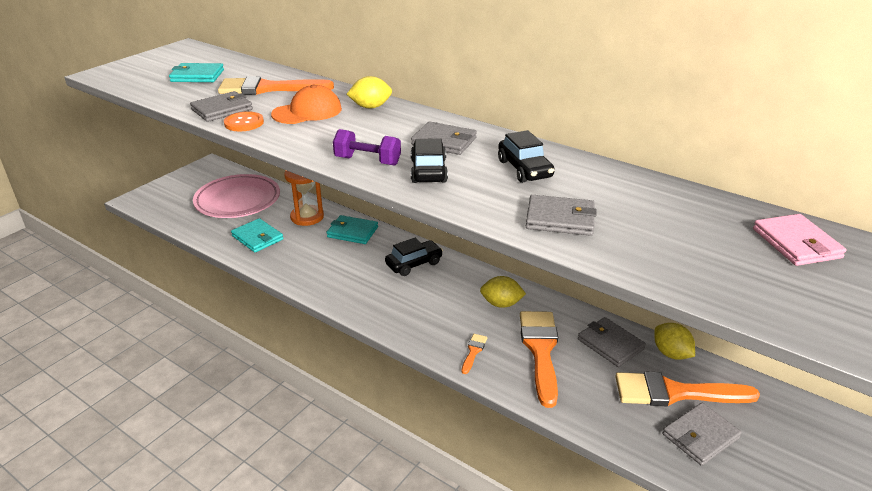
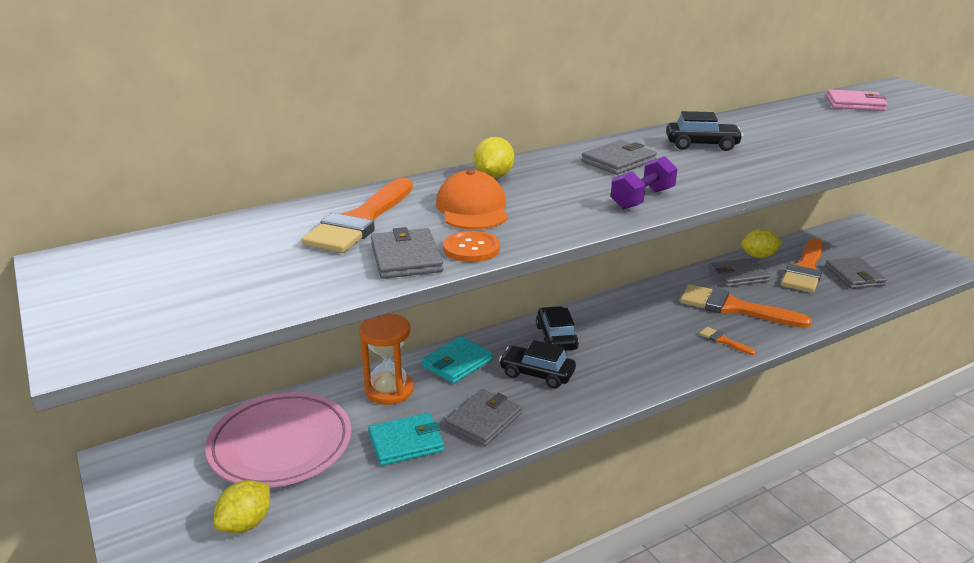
camera: 65 degrees left, 5 degrees down
(197, 76) = (236, 263): turquoise wallet -> none
(428, 171) = (683, 178): black car -> black car (537, 374)
(501, 304) = (656, 307): yellow lemon -> yellow lemon (246, 523)
(560, 219) = (800, 152): grey wallet -> grey wallet (483, 420)

